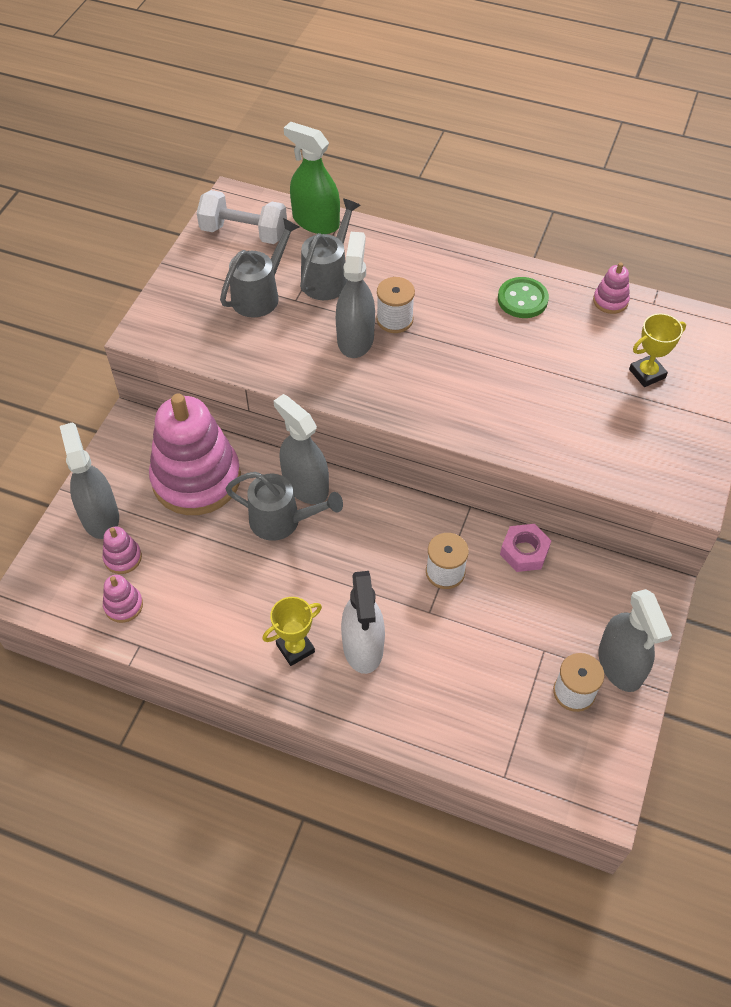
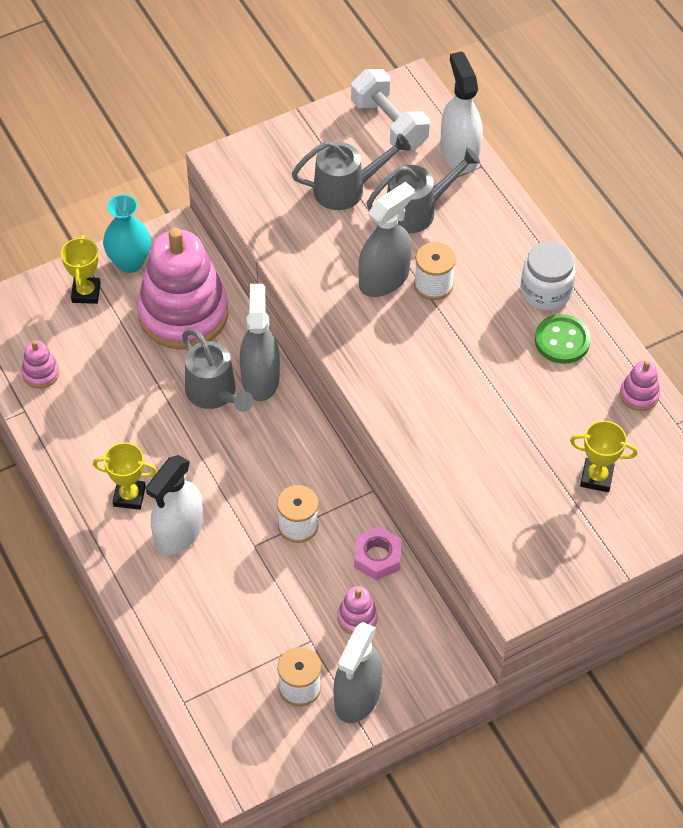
camera: 40 degrees right, 0 degrees up
(100, 516) = (86, 293): grey spray bottle -> yellow trophy
(114, 470) = (129, 262): none -> turquoise vase
(123, 558) = (73, 337): pink stacking toy -> pink stacking toy (357, 617)
(315, 222) = (459, 153): green spray bottle -> white spray bottle
(475, 275) = (545, 291): none -> white jar

